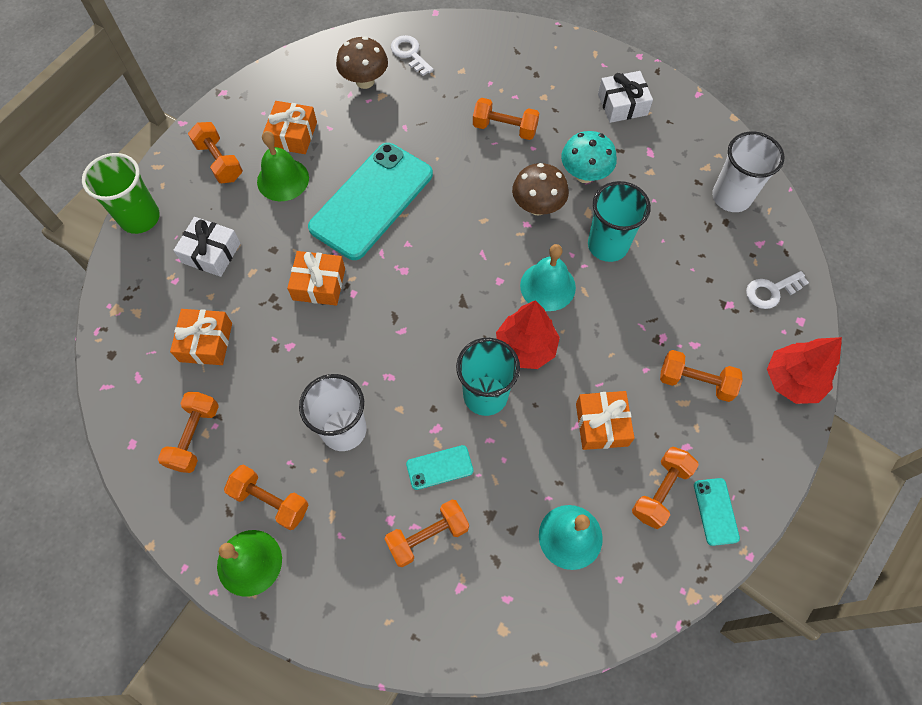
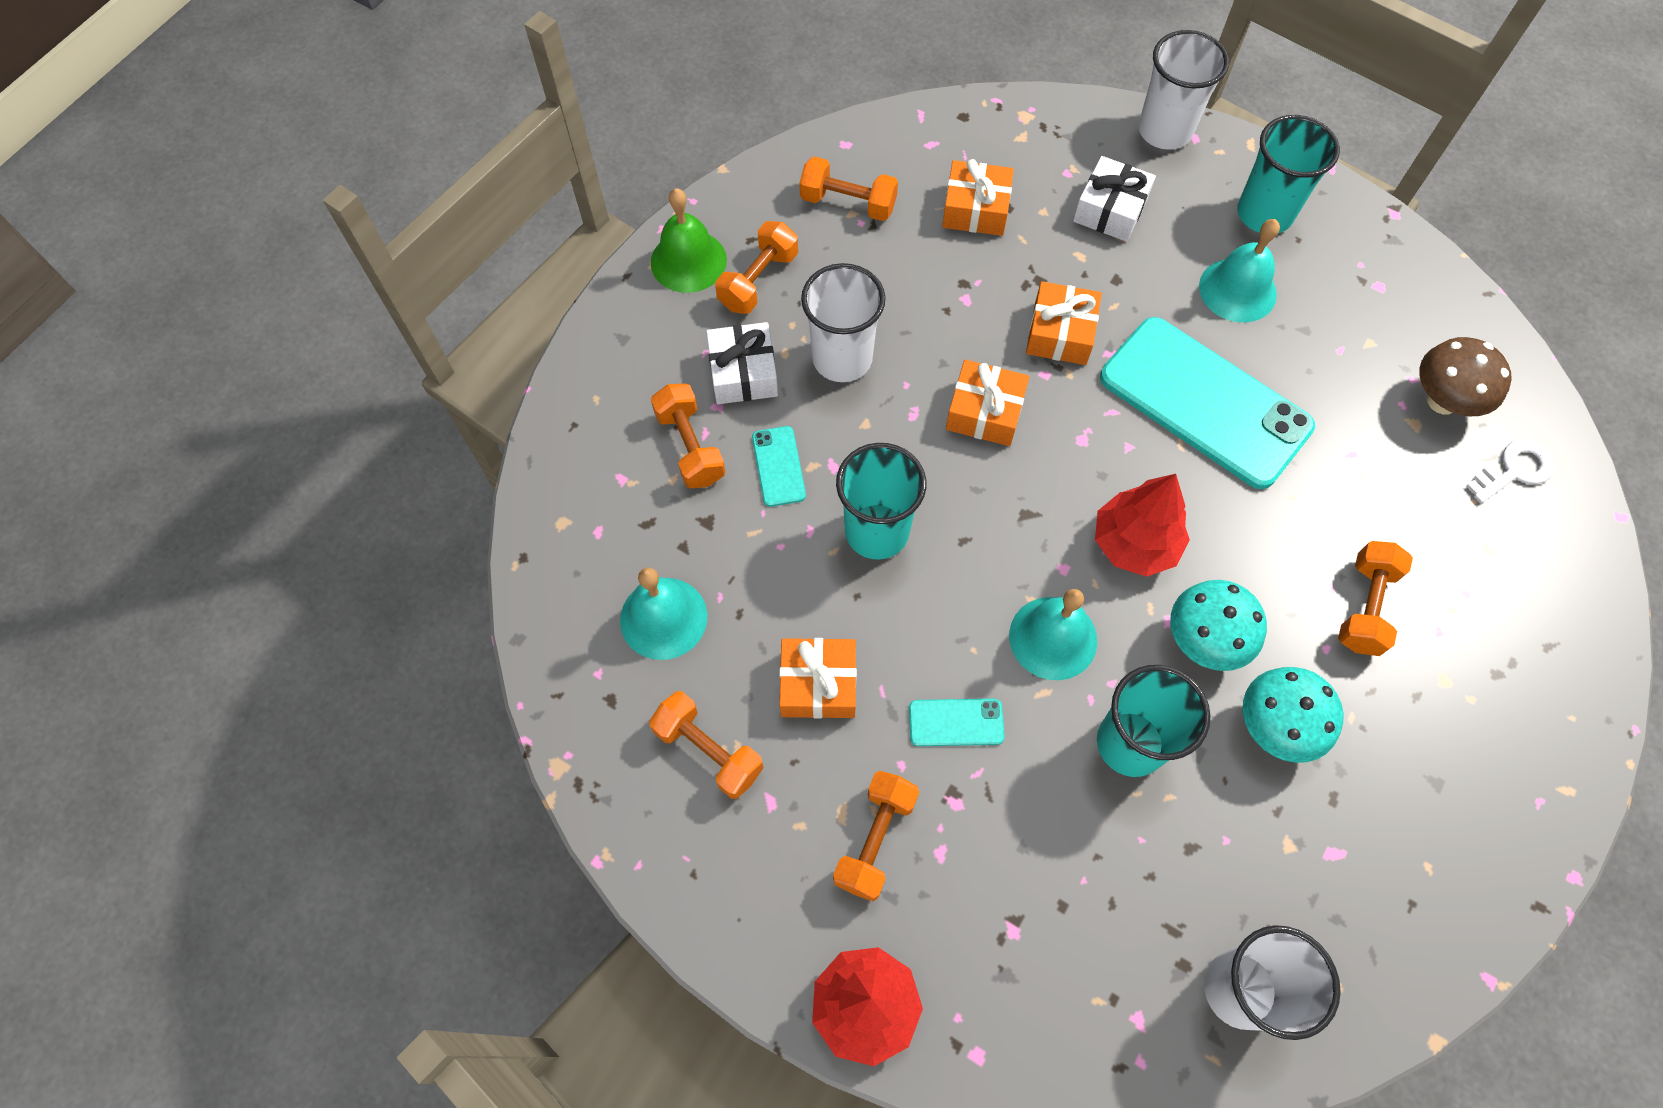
camera: 95 degrees right, 0 degrees up
(140, 218) = (1165, 131): green cup -> white cup
(219, 161) = (1264, 214): orange dumbbell -> turquoise cup
(283, 179) = (1237, 290): green bell -> turquoise bell
(292, 135) = (1321, 302): orange gift -> orange gift (985, 412)
(526, 347) = (948, 593): red tree -> red tree (1134, 543)
(537, 206) = (1204, 641): brown mushroom -> turquoise mushroom
(622, 104) = (1443, 821): white gift -> white gift (743, 373)
(715, 511) = (669, 826): turquoise phone -> turquoise phone (956, 722)
(771, 291) = (1038, 1015): white key -> none

